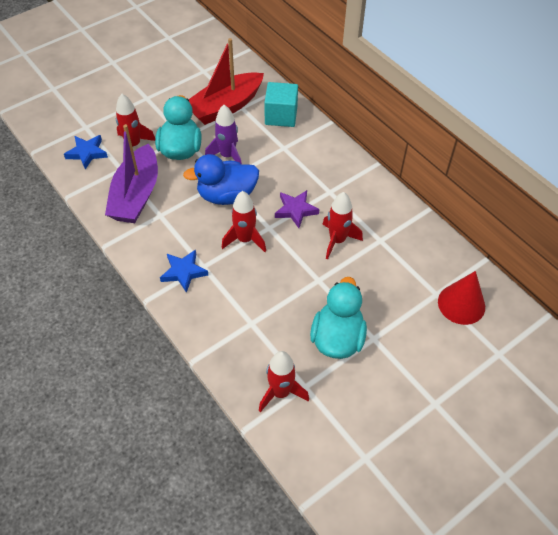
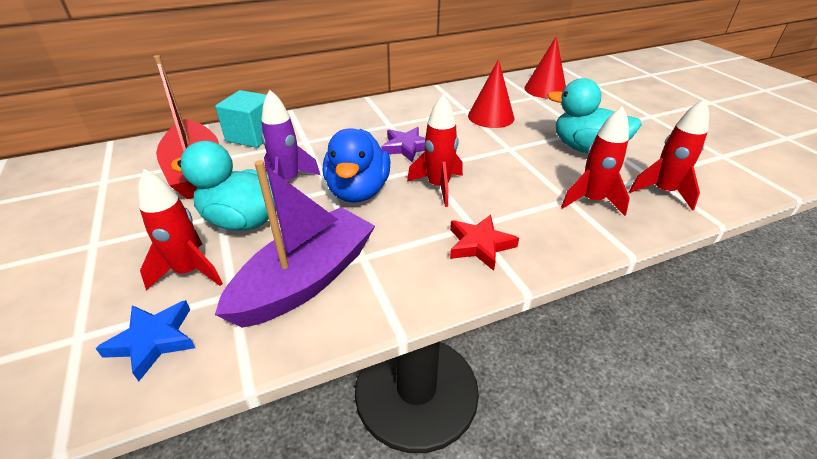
camera: 75 degrees left, 15 degrees down
(136, 195) = (306, 280): purple boat -> purple boat turned 75 degrees counterclockwise
(183, 272) = (479, 245): blue star -> red star
(337, 240) = (459, 130): red rocket -> red rocket (591, 201)
(374, 261) = (491, 117): none -> red cone

